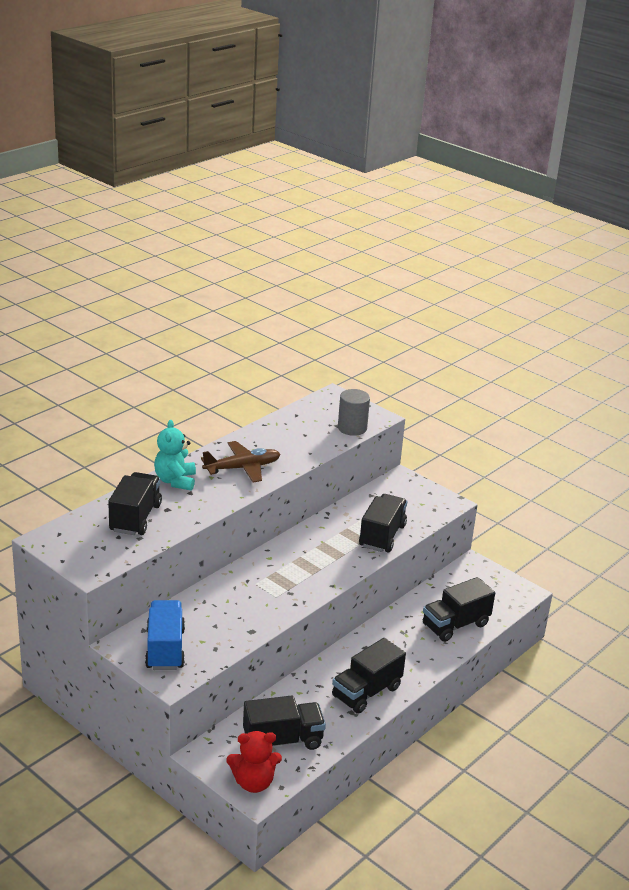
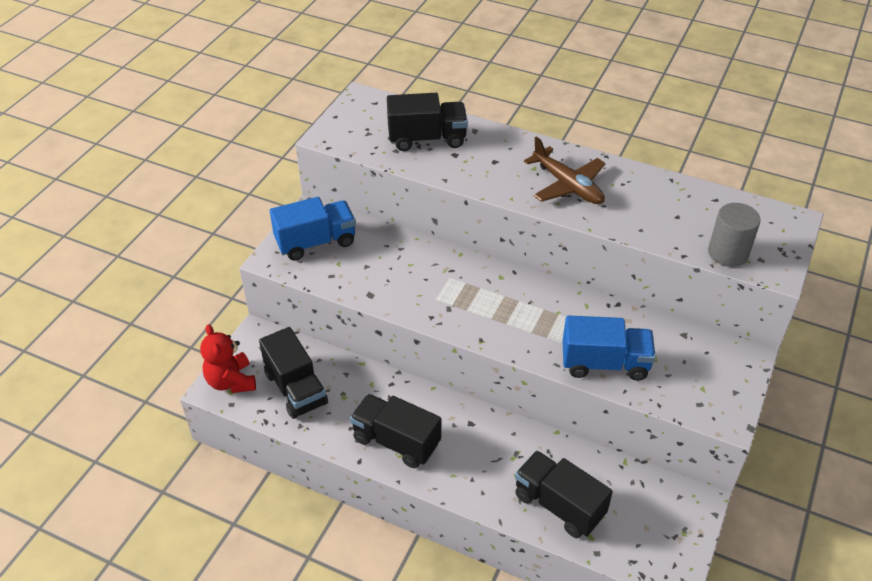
camera: 75 degrees right, 15 degrees up
(175, 481) = (508, 146): turquoise teddy bear -> none
(382, 536) = (604, 363): black truck -> blue truck

